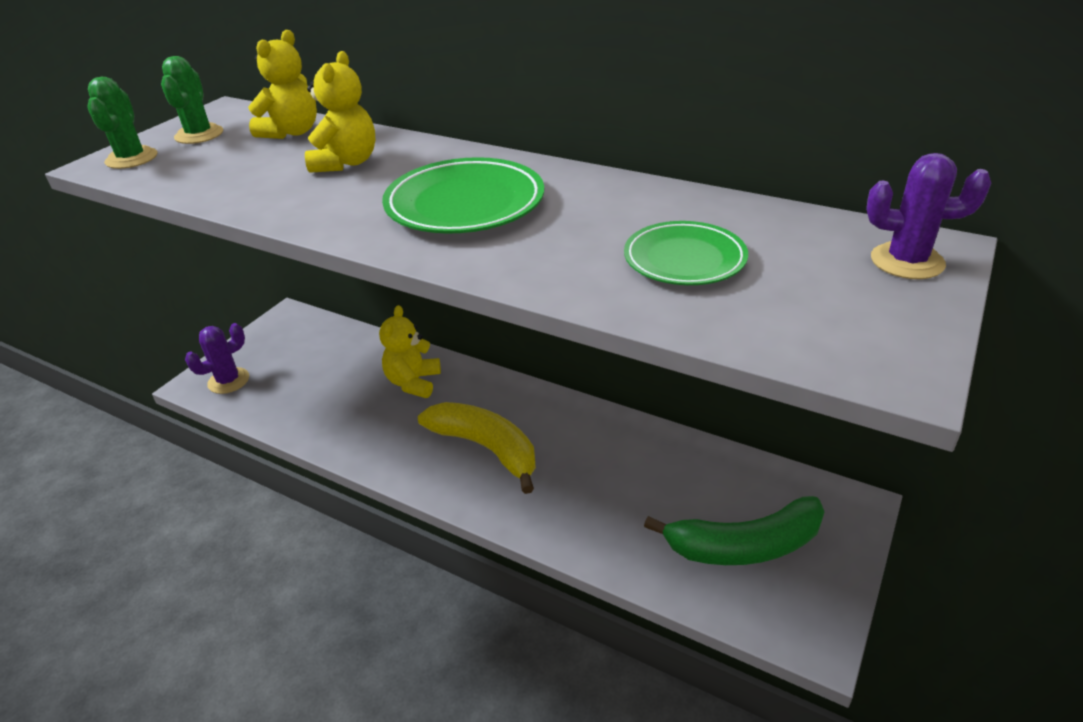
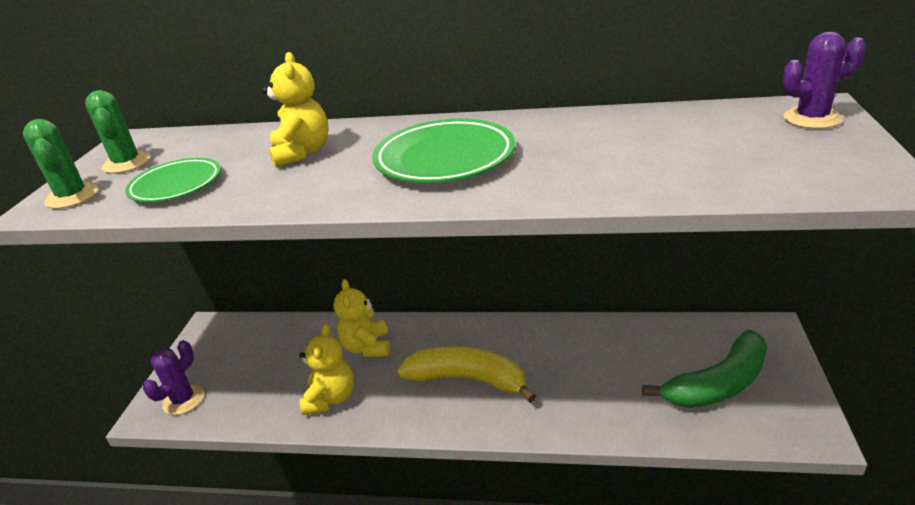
camera: 20 degrees left, 5 degrees down
(292, 132) = (222, 142): yellow teddy bear -> yellow teddy bear (331, 398)
(684, 259) = (662, 154): green plate -> green plate (176, 185)

